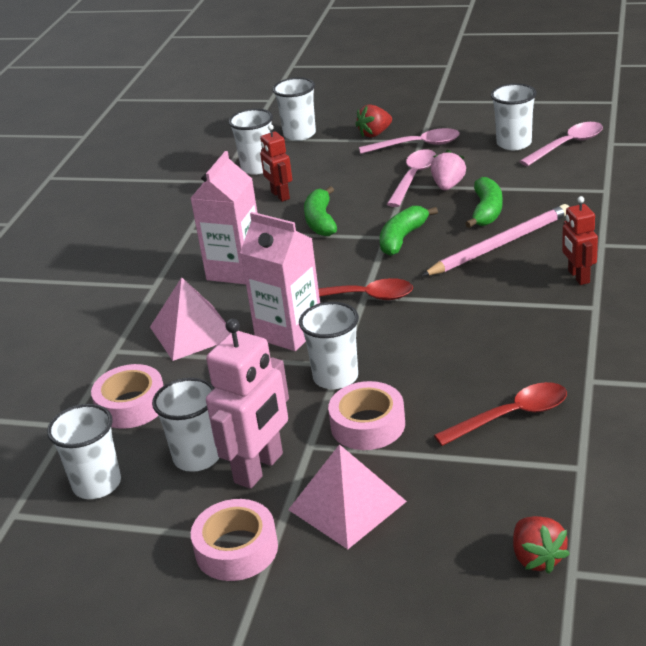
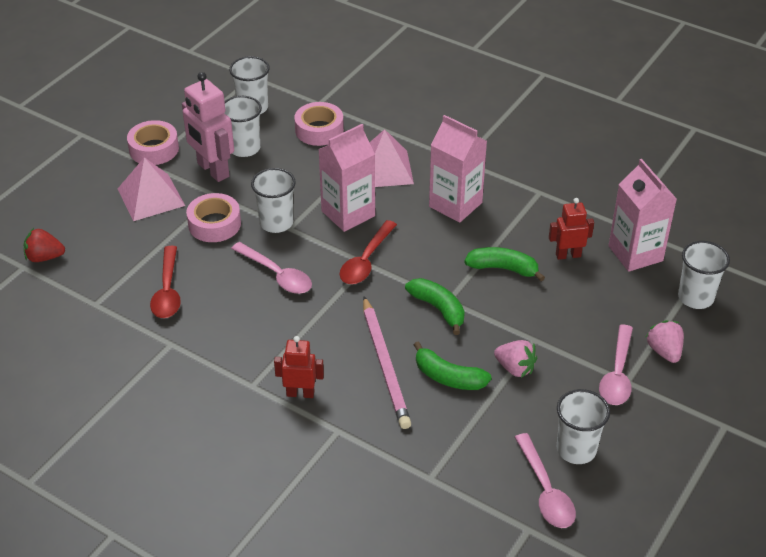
camera: 105 degrees right, 10 degrees up
(258, 167) = (635, 253): white cup -> pink carton
(375, 134) = (664, 351): red strawberry -> pink strawberry
(413, 178) = (546, 350): pink spoon -> pink spoon (277, 274)

